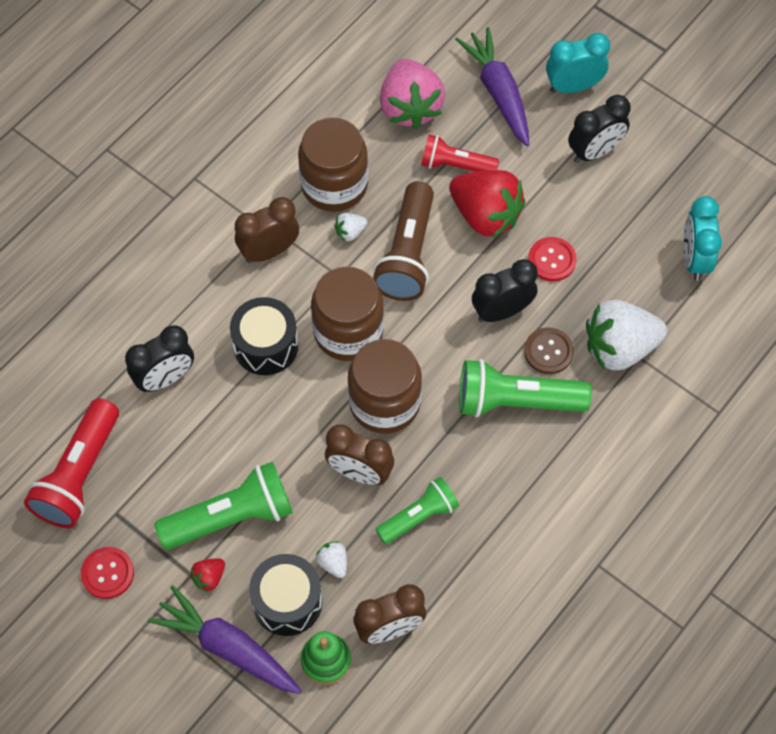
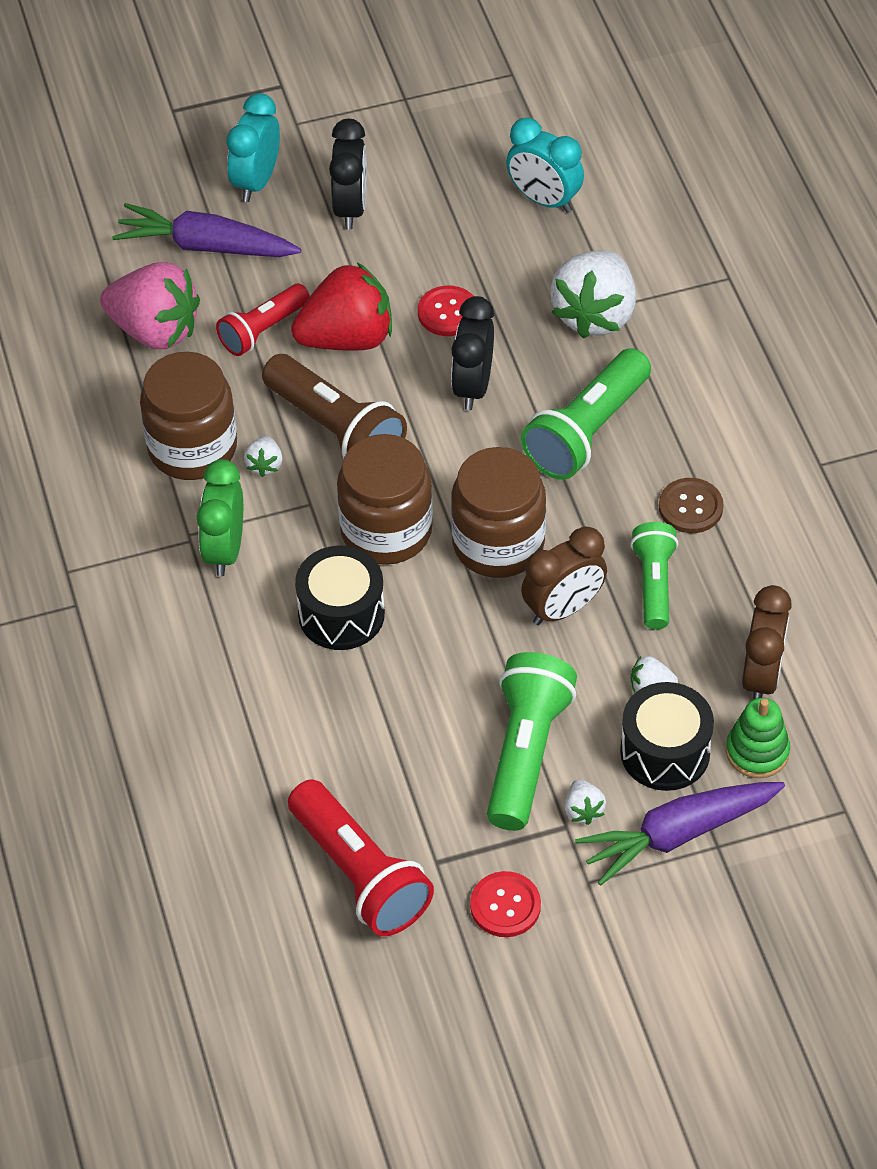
camera: 55 degrees left, 10 degrees down
(165, 378) = (304, 729): black clock -> none
(209, 577) = (583, 810): red strawberry -> white strawberry
(269, 251) = (224, 550): brown clock -> green clock
(548, 351) = (552, 373): brown button -> brown button (690, 507)

